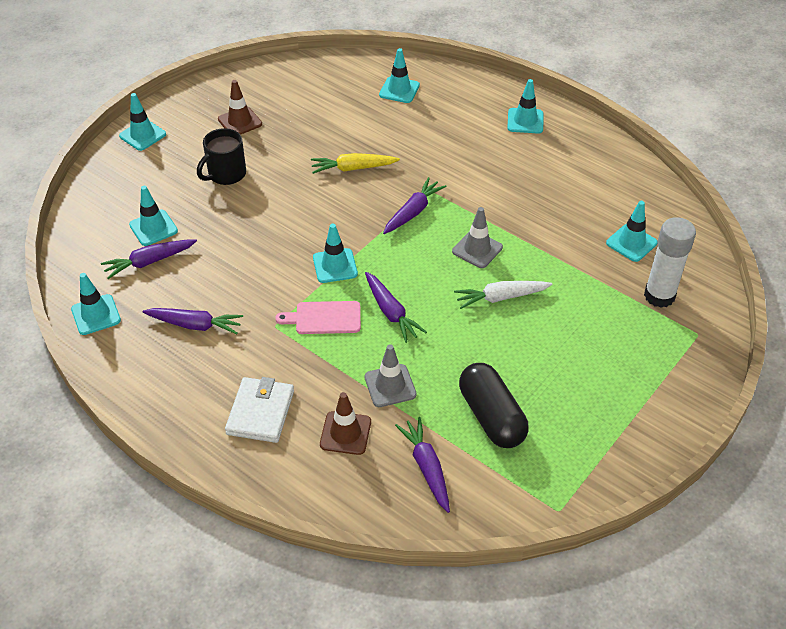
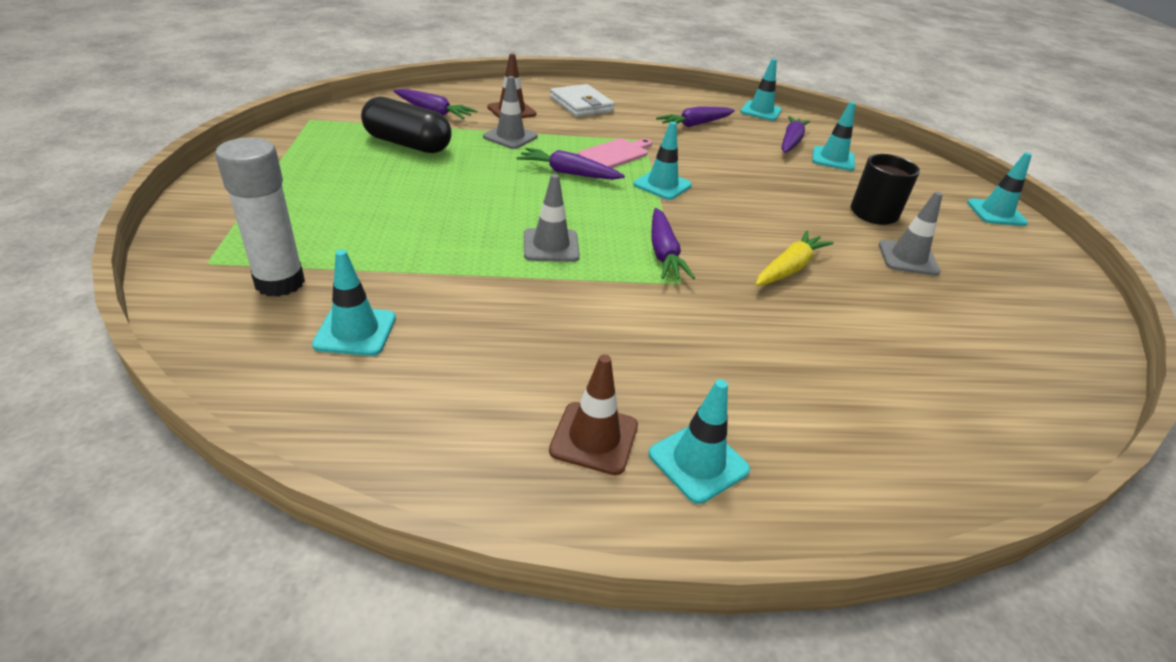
camera: 135 degrees right, 10 degrees down
(240, 122) = (969, 263): brown traffic cone -> brown traffic cone (594, 438)
(270, 140) = (908, 258): none -> grey traffic cone
(399, 90) = (931, 406): turquoise traffic cone -> none
(501, 297) = (479, 215): white carrot -> none

